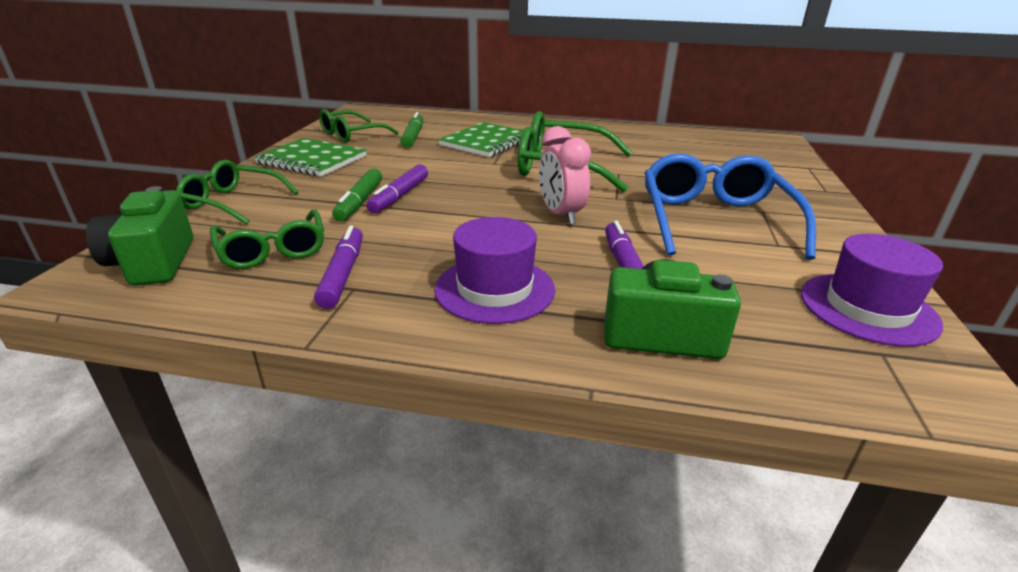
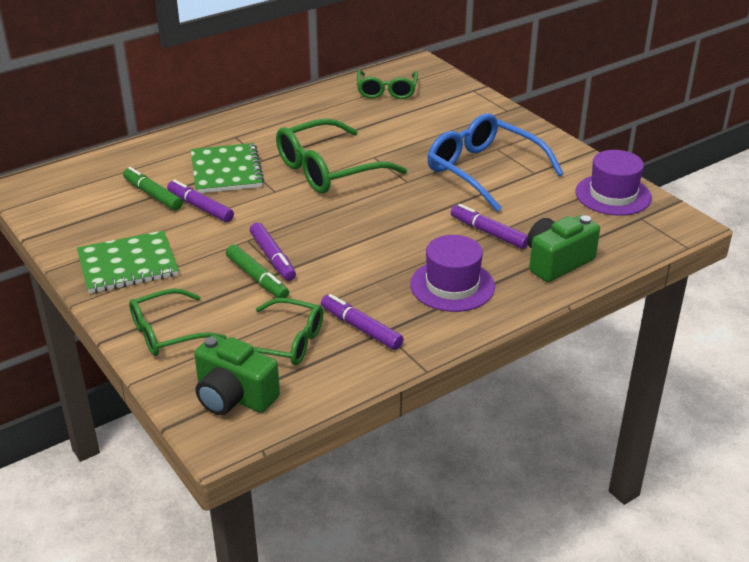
camera: 45 degrees left, 5 degrees up
(352, 134) = (94, 220): green glasses -> green glasses (386, 91)
(424, 152) = (200, 207): none -> purple marker
(560, 215) = (399, 214): pink clock -> none

